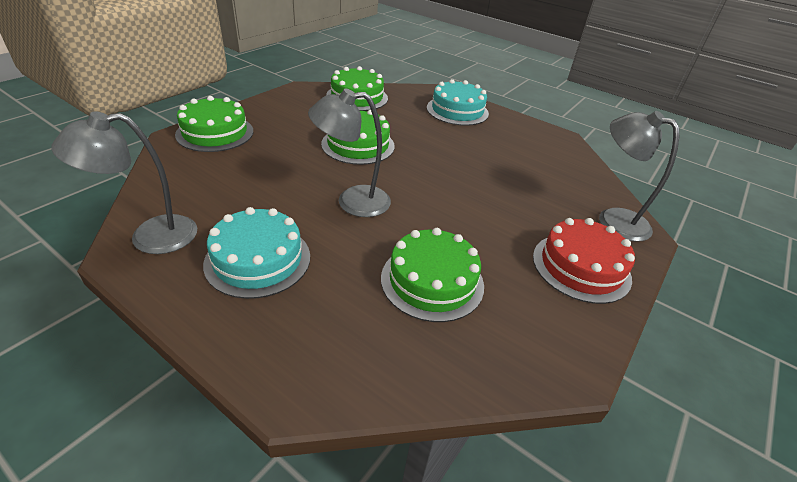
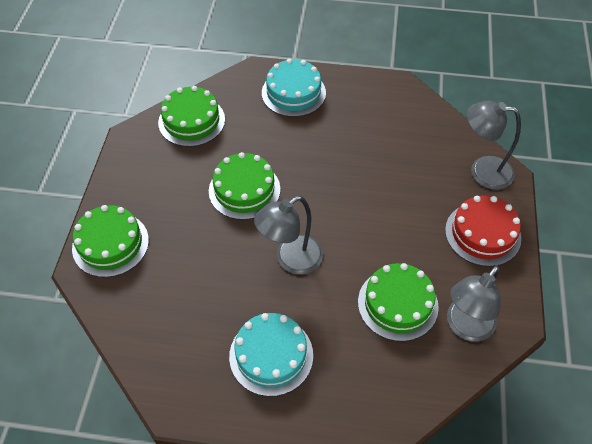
camera: 25 degrees left, 15 degrees up
(150, 237) = (176, 382): grey lamp -> grey lamp (465, 327)

